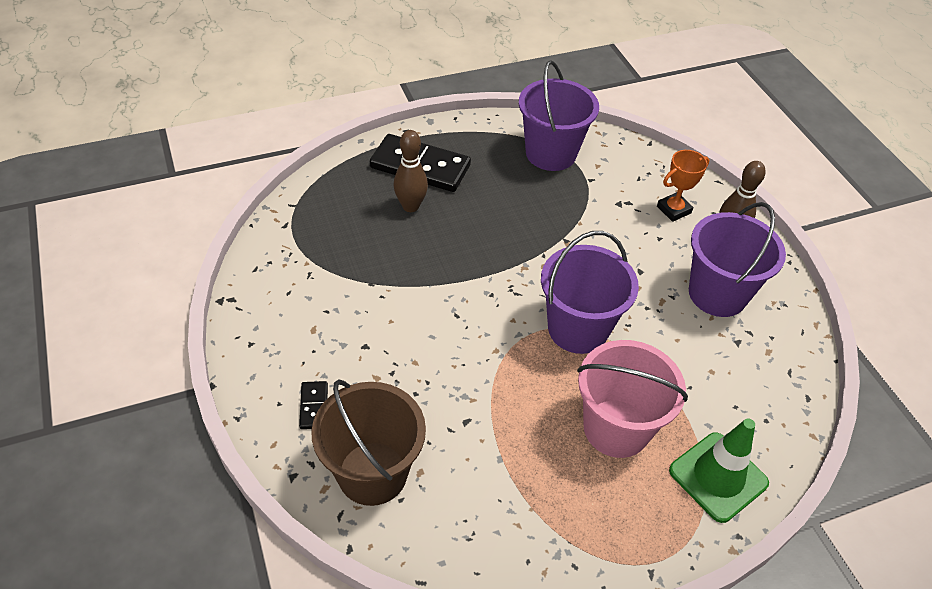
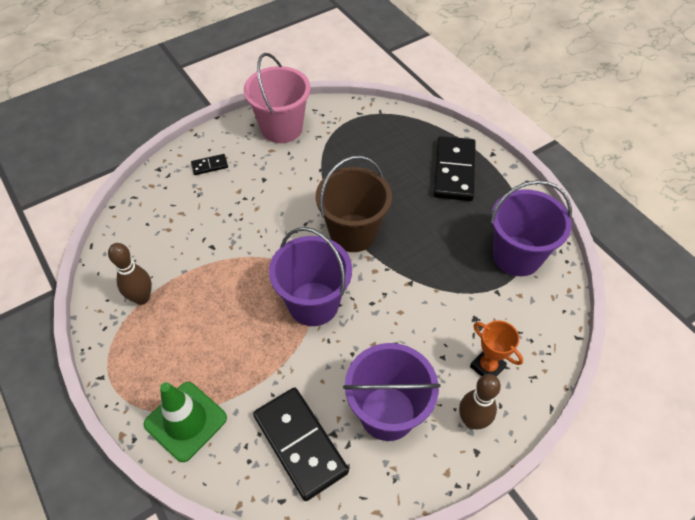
camera: 80 degrees right, 5 degrees up
(372, 473) = (164, 205): brown bucket -> brown bucket (353, 233)
(410, 206) = (406, 174): brown bowling pin -> brown bowling pin (142, 298)
(616, 428) = (221, 342): pink bucket -> pink bucket (281, 128)
(748, 371) = (300, 444): none -> black domino

